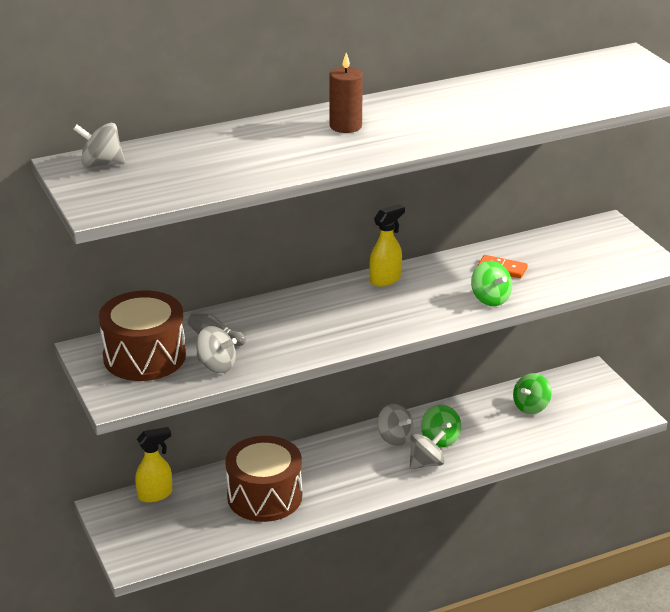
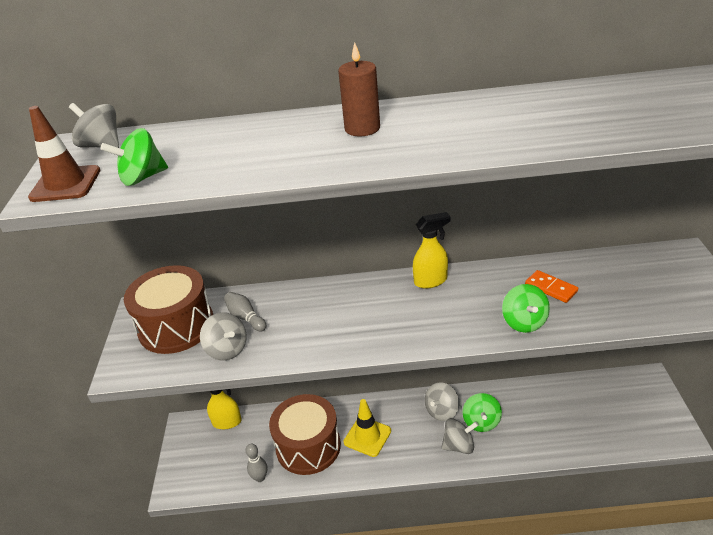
camera: 25 degrees right, 5 degrees up
(108, 198) = (65, 184): none -> brown traffic cone
(226, 533) = (260, 478): none -> grey bowling pin
(325, 475) = (367, 436): none -> yellow traffic cone
(394, 438) = (442, 411): grey spinning top -> grey spinning top turned 60 degrees clockwise
(531, 407) = (578, 405): green spinning top -> green spinning top (142, 178)

